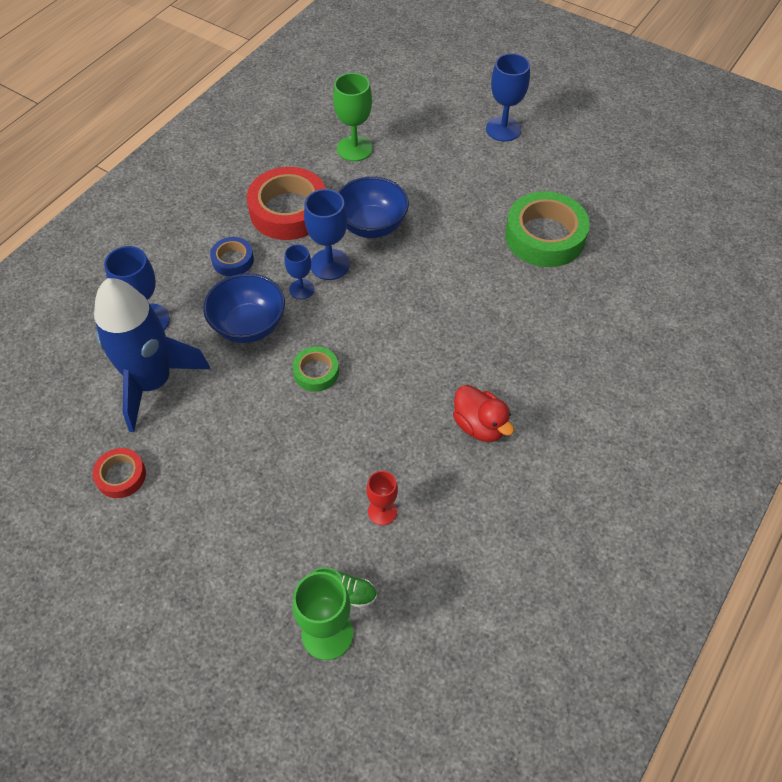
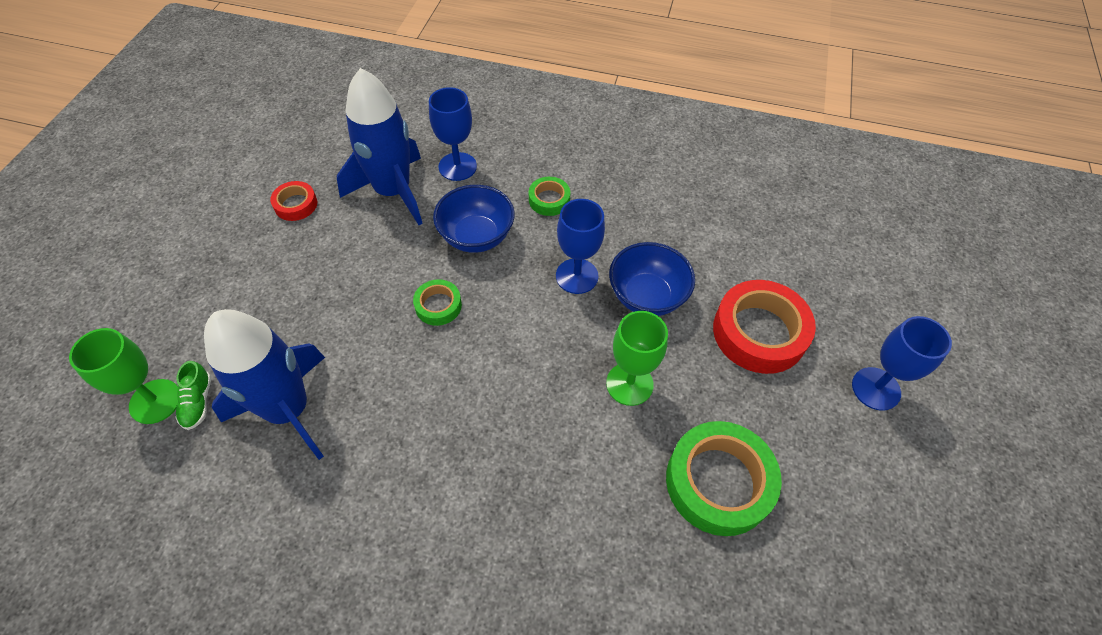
camera: 70 degrees right, 0 degrees up
(233, 260) = (549, 200): blue tape -> green tape
(288, 211) = (631, 221): red tape -> red tape (759, 332)
(301, 289) = (535, 263): blue goblet -> none
(354, 148) = (749, 249): green goblet -> green goblet (629, 384)
(382, 511) = (288, 410): red goblet -> blue rocket
(479, 425) = (411, 476): red duck -> none

